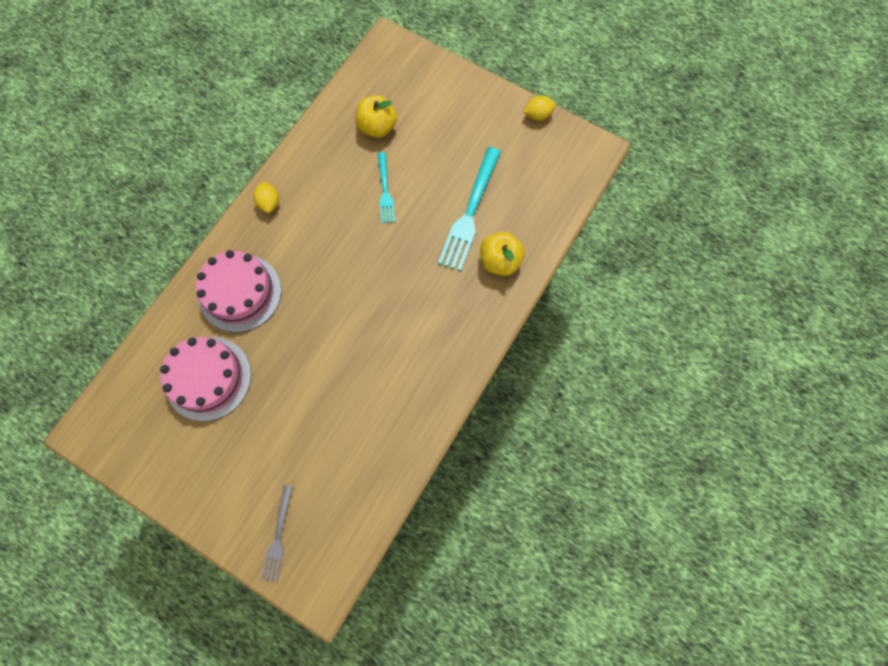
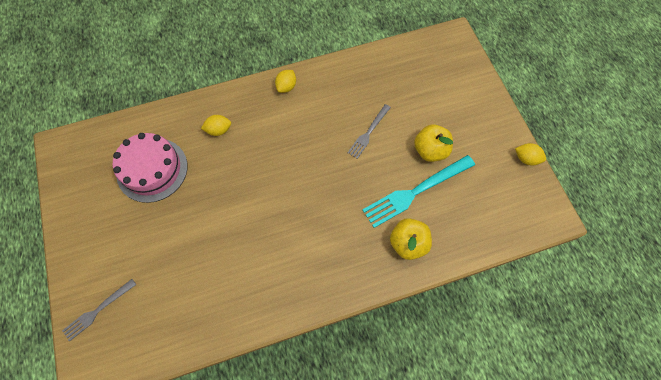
camera: 40 degrees right, 5 degrees down
(240, 293) = (218, 130): pink cake -> yellow lemon
(377, 127) = (399, 87): yellow apple -> yellow apple (430, 150)
(385, 190) = (368, 133): turquoise fork -> grey fork

